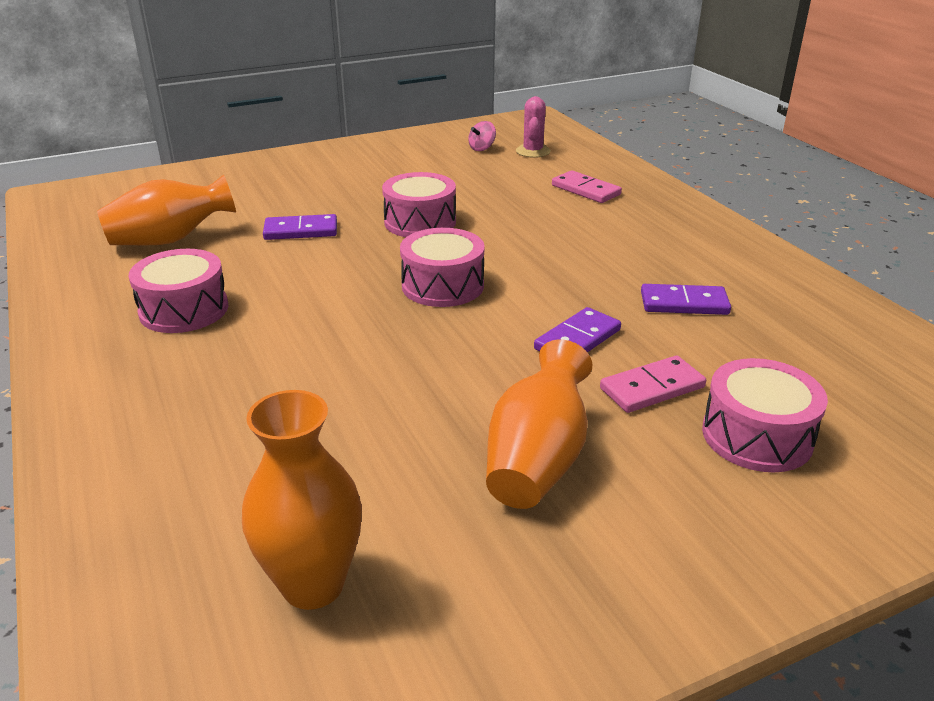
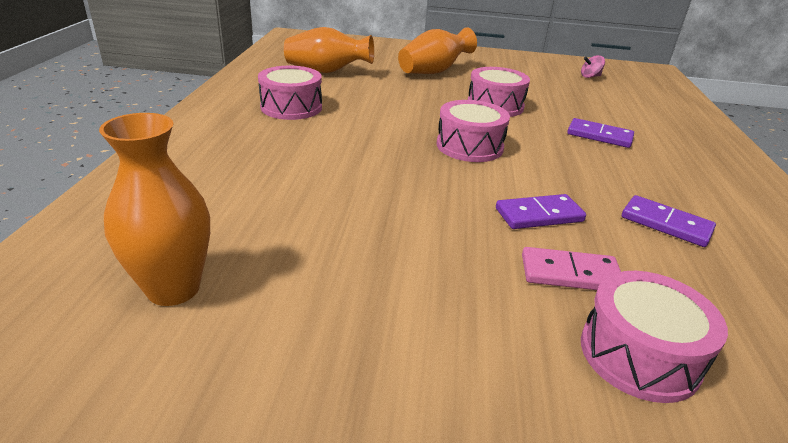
camera: 30 degrees right, 0 degrees up
(301, 231) = (408, 88): purple domino -> purple domino (599, 136)
(533, 151) = (630, 88): pink cactus -> none
(537, 460) = (415, 283): orange vase -> orange vase (434, 71)
(586, 190) = (651, 122): pink domino -> none

